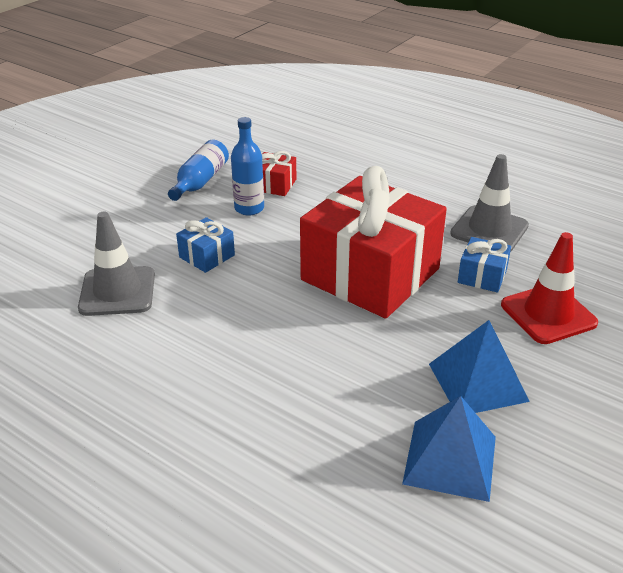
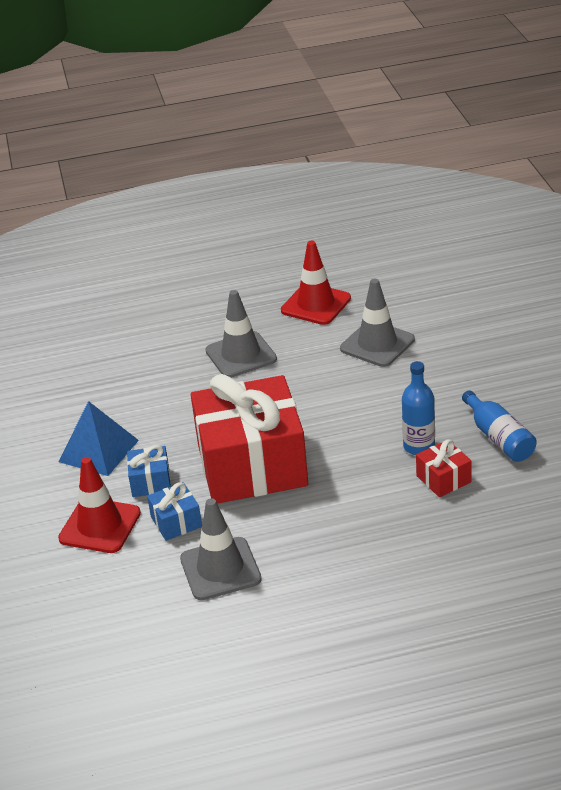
camera: 135 degrees right, 0 degrees up
(68, 372) = (316, 304): none -> red traffic cone
(207, 256) = (373, 397): blue gift -> blue gift (150, 482)
(219, 375) = (241, 355): none -> grey traffic cone
(450, 459) = (71, 406): blue pyramid -> none

